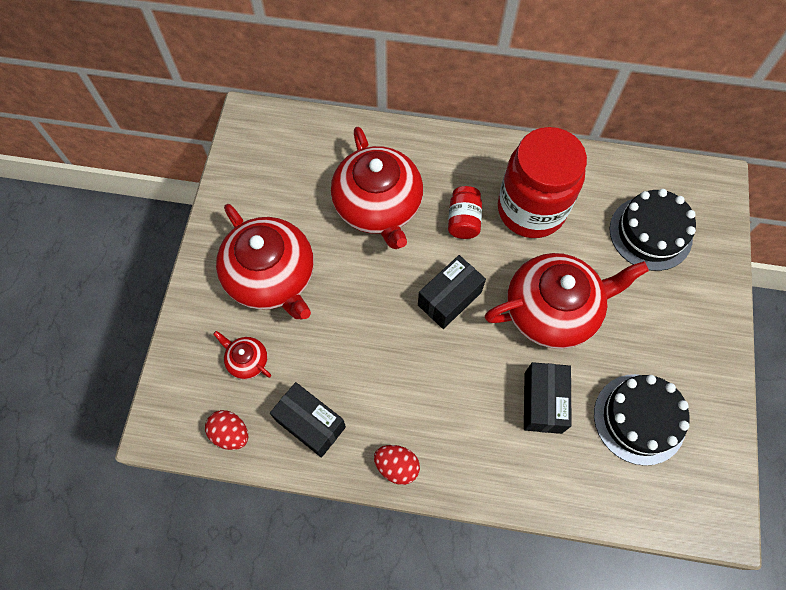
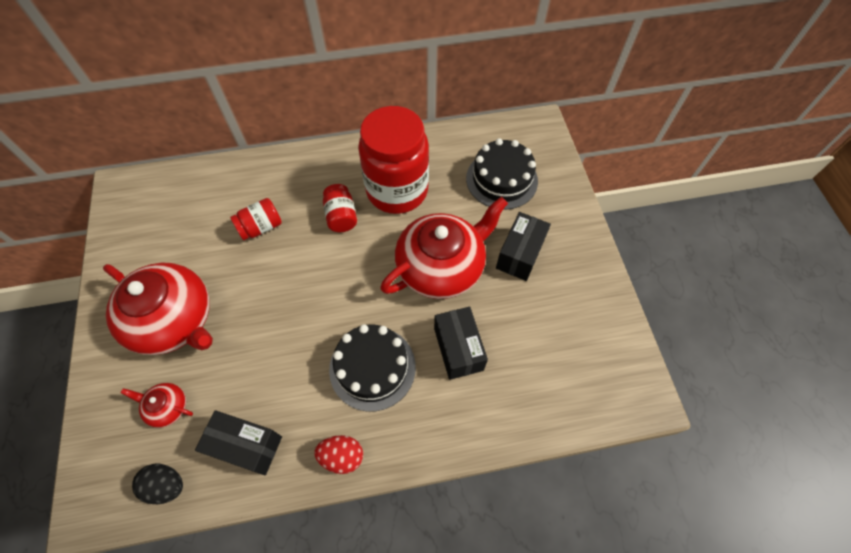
camera: 20 degrees left, 5 degrees down
(230, 433) = (166, 485): red egg -> black egg
(378, 206) = (261, 227): red teapot -> red jar
(449, 298) = (348, 286): black box -> black box (519, 254)
(639, 419) = (545, 334): black cake -> black cake (372, 368)

